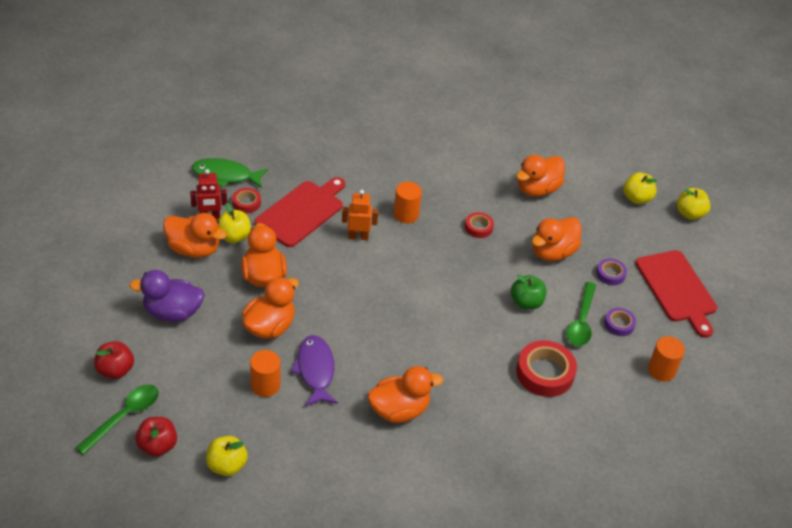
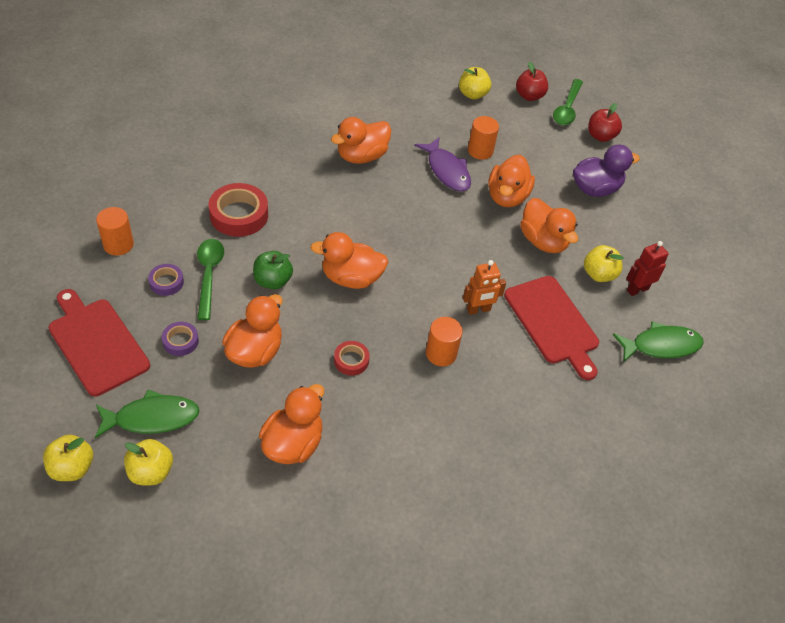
camera: 160 degrees right, 5 degrees up
(194, 249) = (624, 251): orange duck -> orange duck (351, 278)
(246, 203) = (615, 317): red tape -> none
(302, 212) = (553, 323): red cutting board -> red cutting board turned 45 degrees counterclockwise
(635, 228) = (152, 418): none -> green fish

